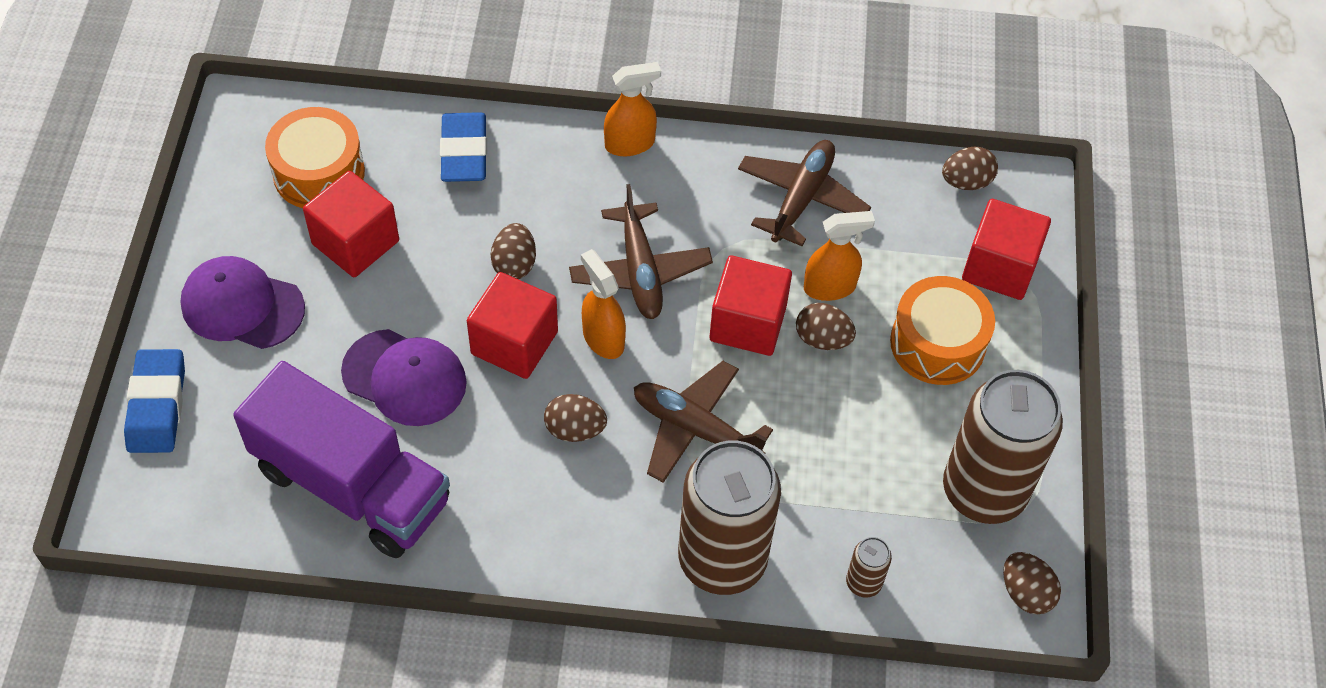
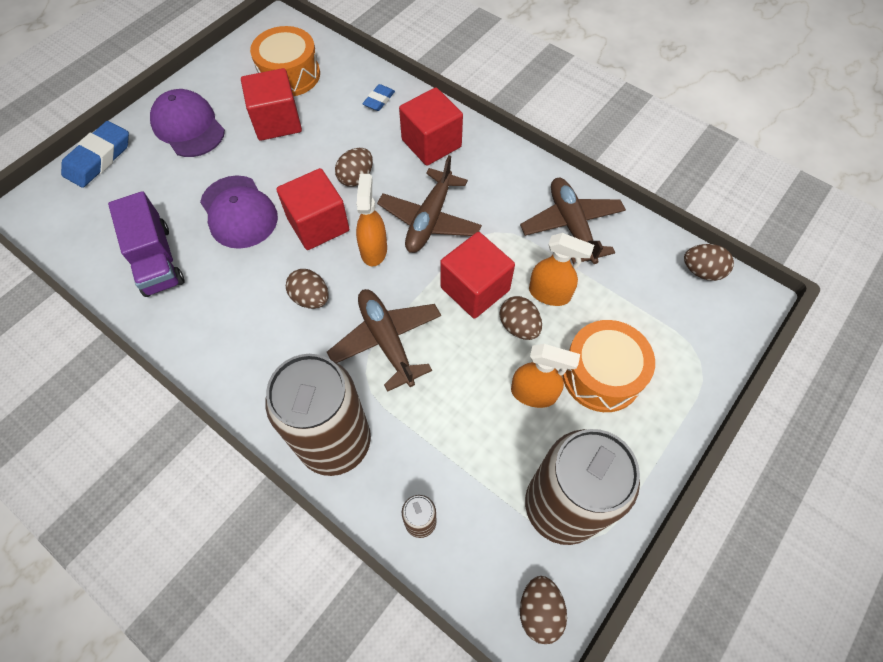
camera: 35 degrees right, 5 degrees up
(352, 485) = (157, 259): purple truck -> purple truck, size x0.65
(464, 152) = (379, 100): blue eraser -> blue eraser, size x0.55
(630, 144) = (483, 140): orange spray bottle -> orange spray bottle (534, 393)
(801, 198) = (571, 226): brown plane -> brown plane turned 75 degrees counterclockwise
(999, 267) = (687, 344): red cube -> red cube (431, 143)

